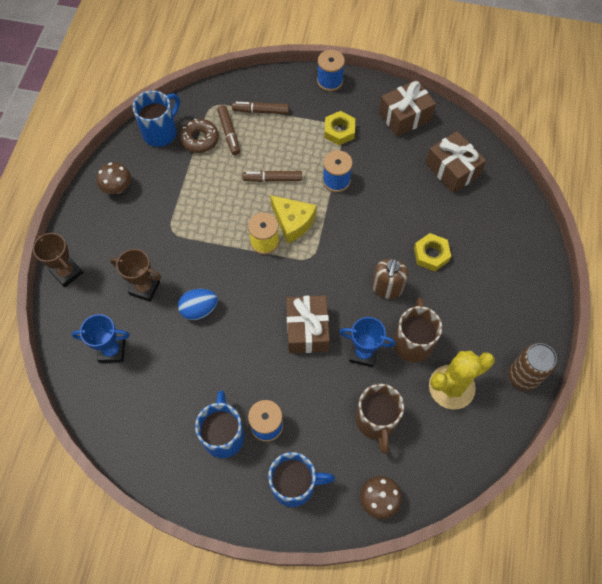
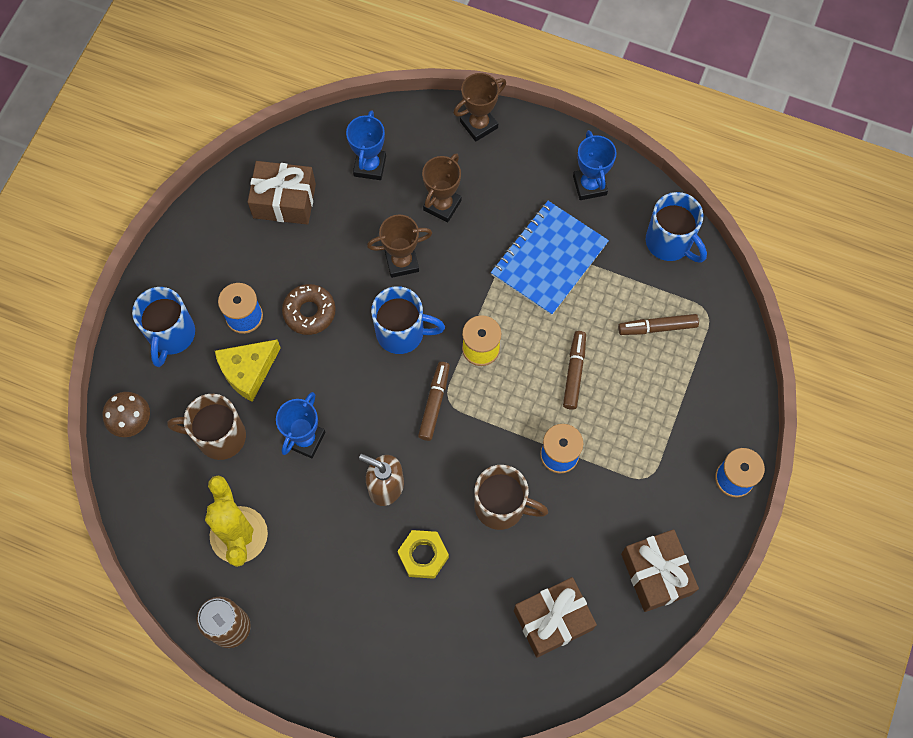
camera: 100 degrees right, 5 degrees up
(117, 187) = (589, 185): brown mushroom -> blue trophy
(183, 207) = (549, 259): none -> blue notebook
(199, 309) = (402, 262): blue egg -> brown trophy
(200, 139) = (652, 289): brown donut -> brown donut (309, 312)
(223, 435) = (244, 270): blue mug -> blue mug (402, 333)
(261, 111) = (690, 374): brown marker -> brown marker (434, 403)
(293, 222) = (503, 387): yellow cheese -> yellow cheese (248, 371)
(307, 330) = (350, 379): brown gift -> brown gift (284, 201)
(339, 131) = (642, 474): yellow nut -> none
(413, 342) = (306, 502): brown mug -> brown mug (501, 506)

